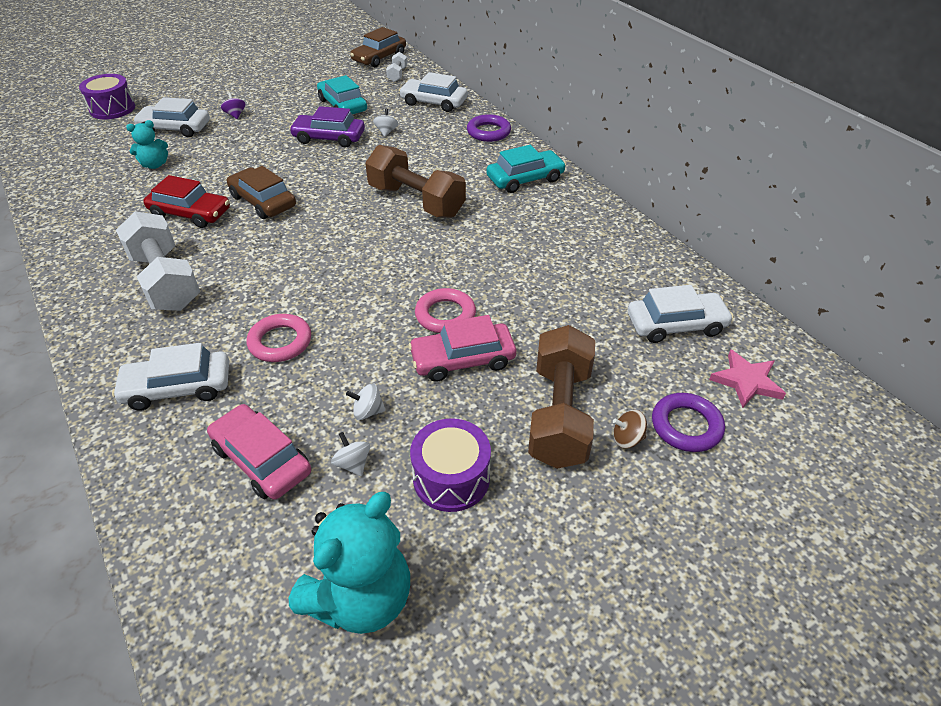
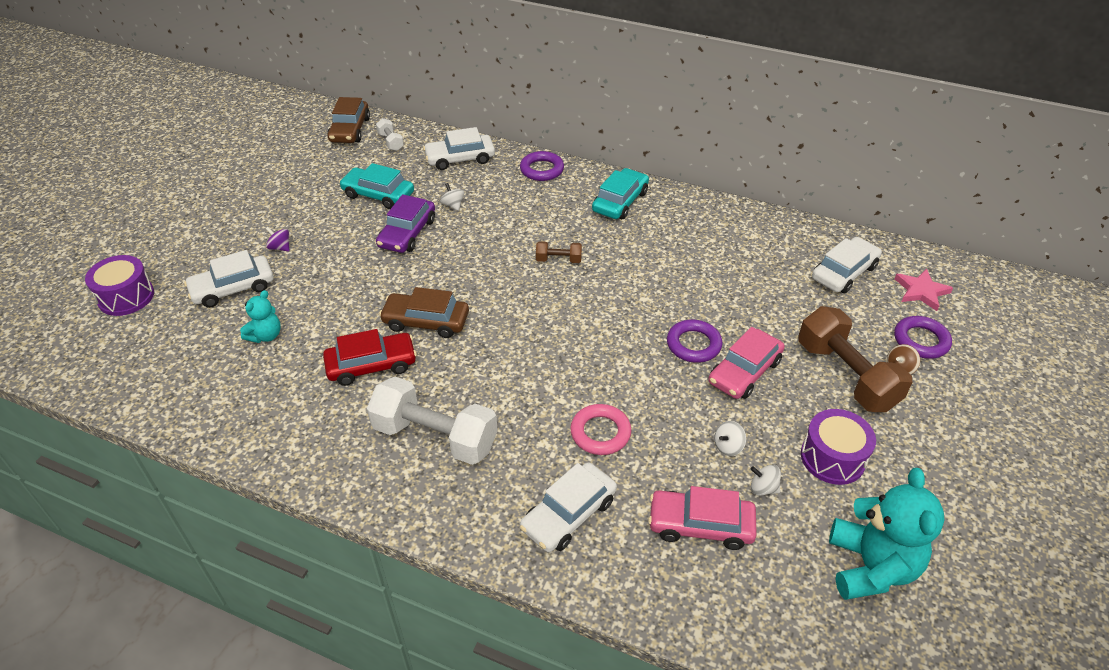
camera: 35 degrees left, 0 degrees up
(329, 138) = (407, 233): purple car -> purple car turned 45 degrees counterclockwise
(416, 201) = (558, 260): brown dumbbell -> brown dumbbell, size x0.46
(445, 315) = (693, 344): pink ring -> purple ring

